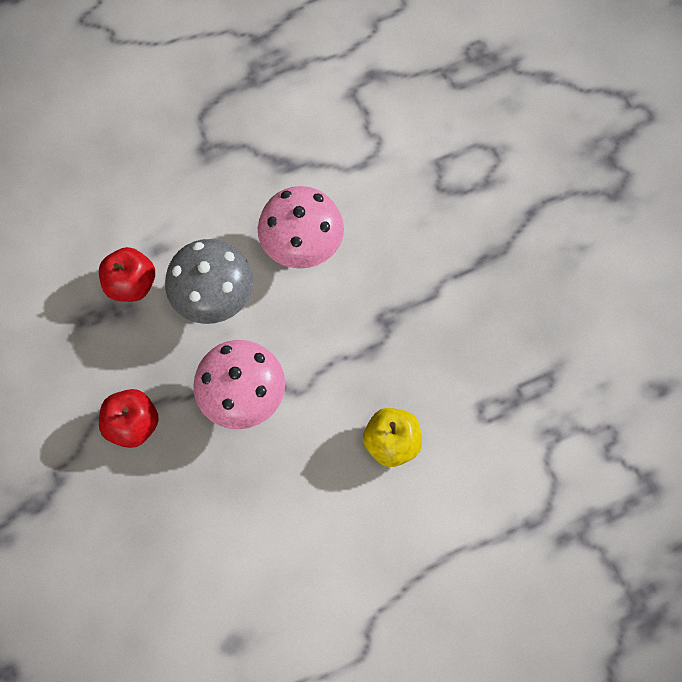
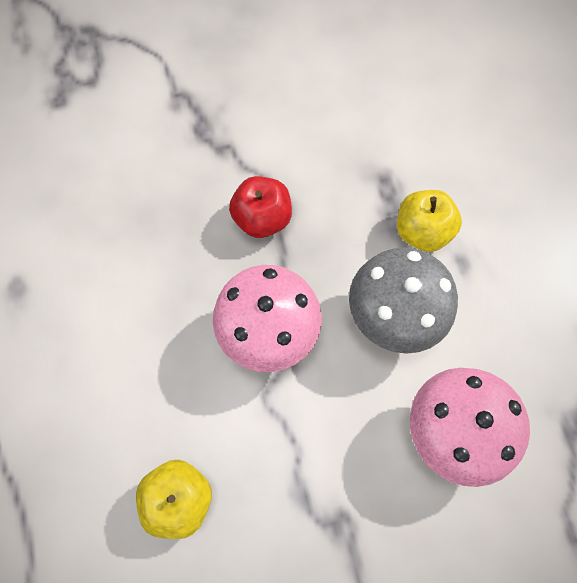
camera: 100 degrees right, 0 degrees up
(132, 284) = (421, 232): red apple -> yellow apple

